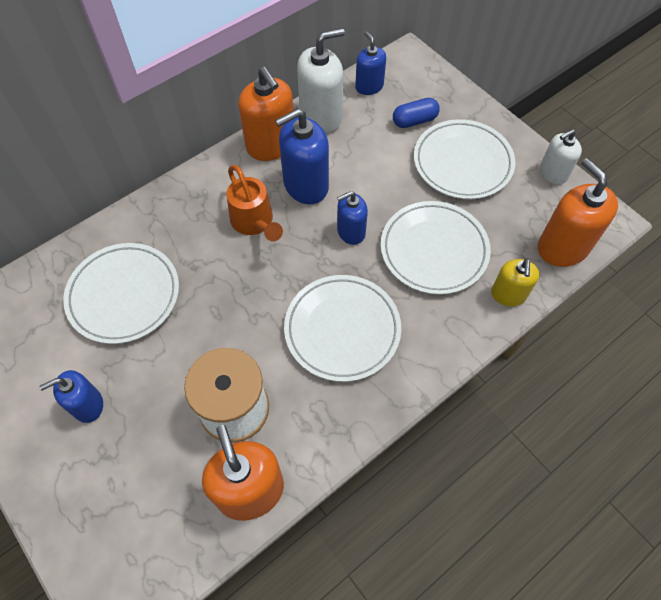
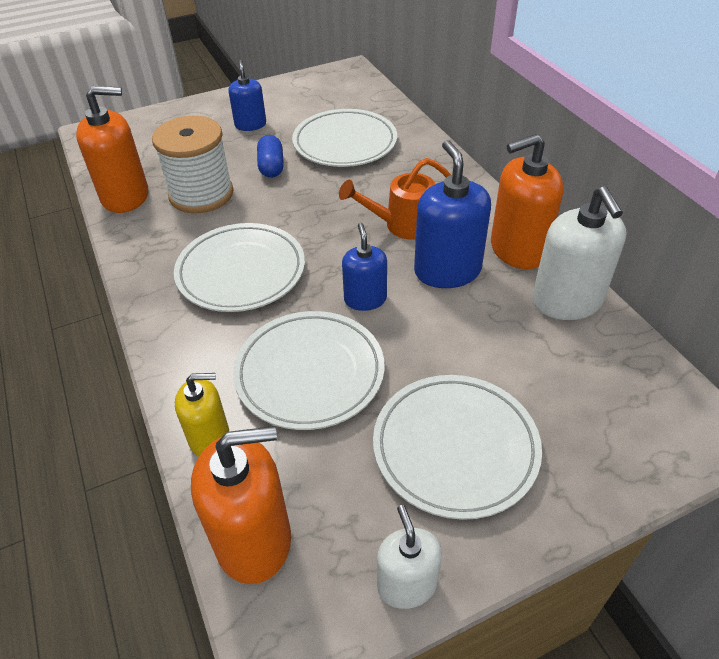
camera: 105 degrees right, 15 degrees down
(369, 86) = (630, 364): blue soap dispenser -> none
(414, 121) = (552, 406): blue capsule -> blue capsule (271, 167)
(508, 294) = (209, 437): yellow soap dispenser -> yellow soap dispenser turned 150 degrees clockwise

